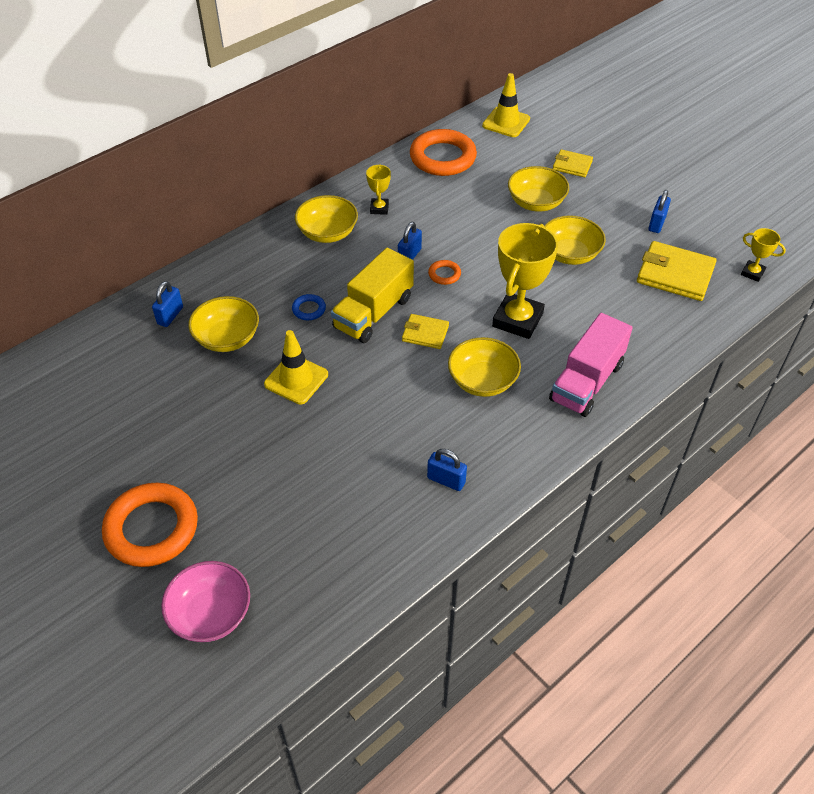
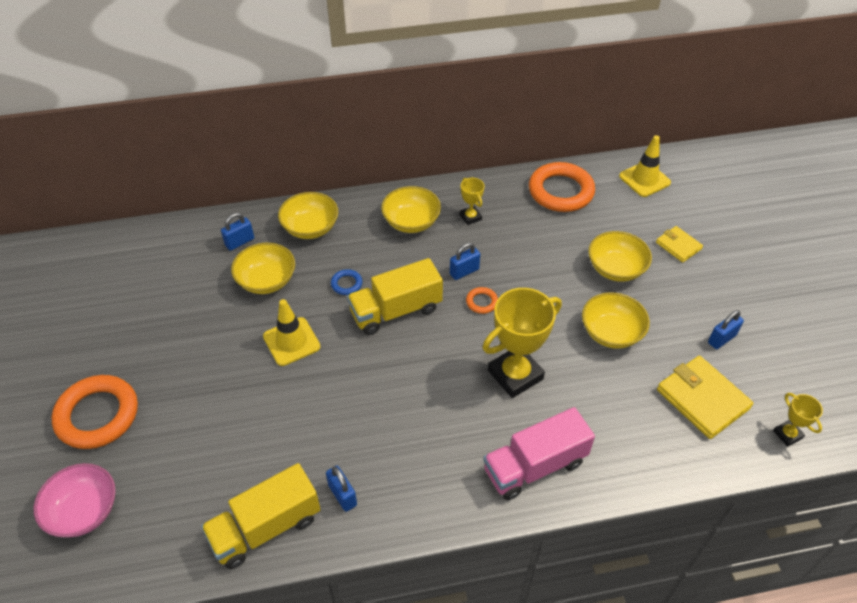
camera: 30 degrees right, 0 degrees up
(379, 208) = (470, 217): yellow trophy -> yellow trophy turned 60 degrees counterclockwise
(399, 539) = (266, 527): none -> yellow truck
(425, 333) = (425, 350): yellow wallet -> none
(482, 381) = (441, 418): yellow bowl -> yellow bowl (310, 228)

